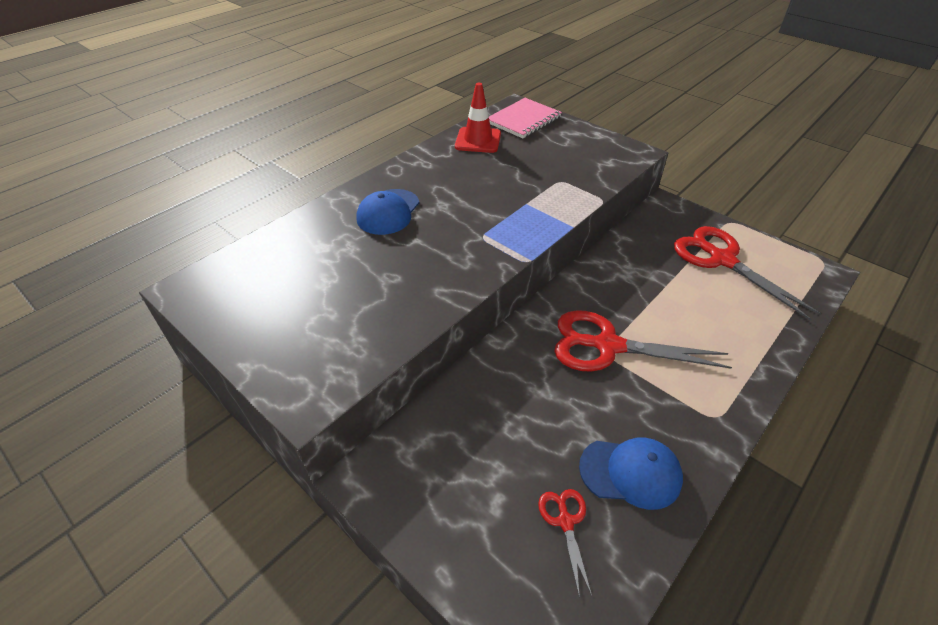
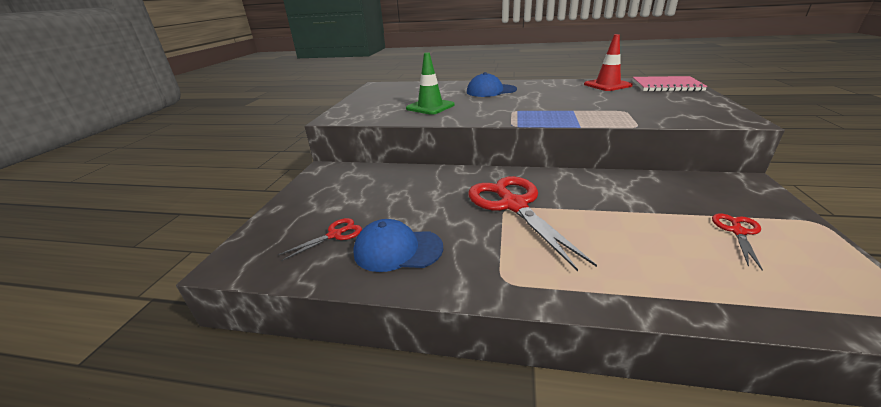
camera: 60 degrees right, 15 degrees down
(385, 287) = (430, 107): none -> green traffic cone
(630, 473) = (397, 250): blue cap -> blue cap turned 120 degrees clockwise
(722, 259) = (738, 232): red scissors -> red scissors, size x0.48

